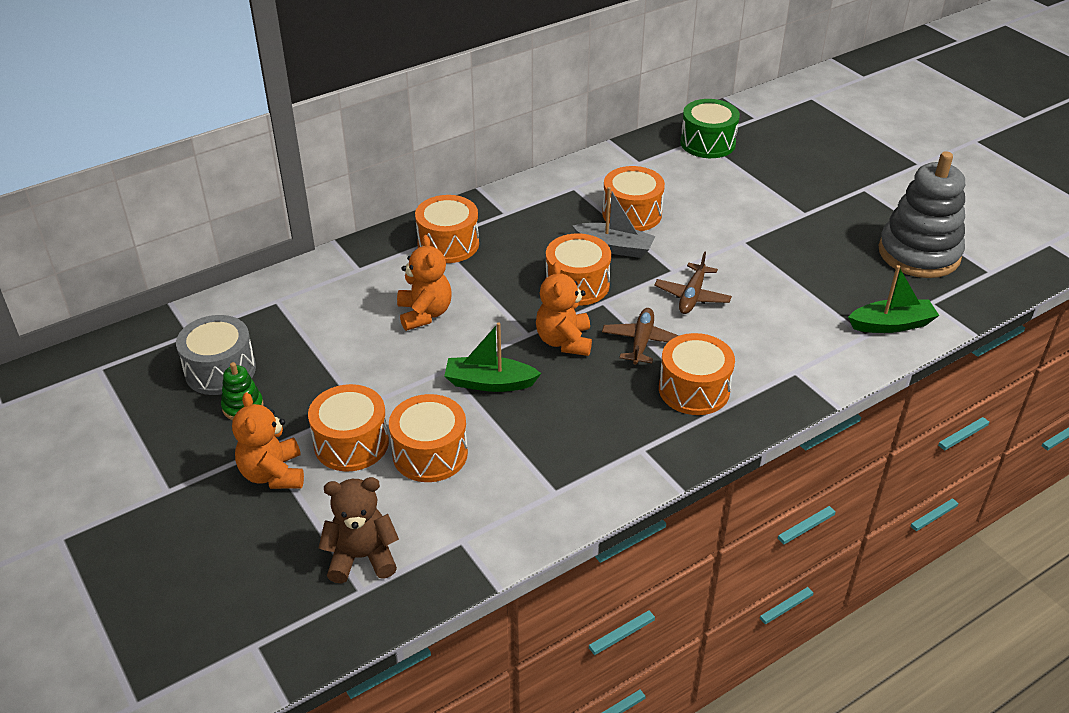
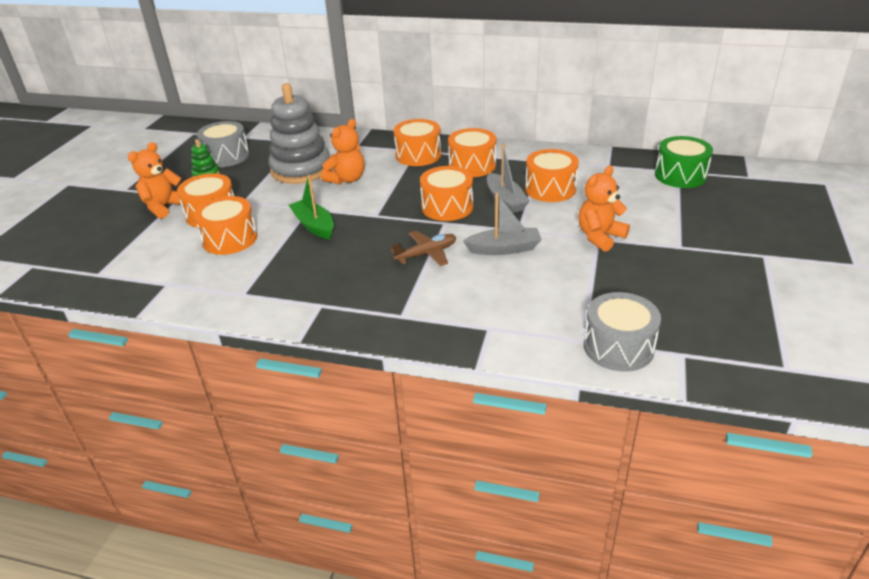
camera: 50 degrees right, 5 degrees down
(362, 557) = (124, 261): brown teddy bear -> none
(564, 341) = (386, 229): orange teddy bear -> orange teddy bear (600, 237)
(692, 296) = (504, 249): brown plane -> grey boat
(694, 389) = (407, 296): orange drum -> orange drum (472, 165)
(891, 324) = (618, 347): green boat -> grey drum
(919, 253) = (735, 319): grey stacking toy -> grey stacking toy (301, 169)

